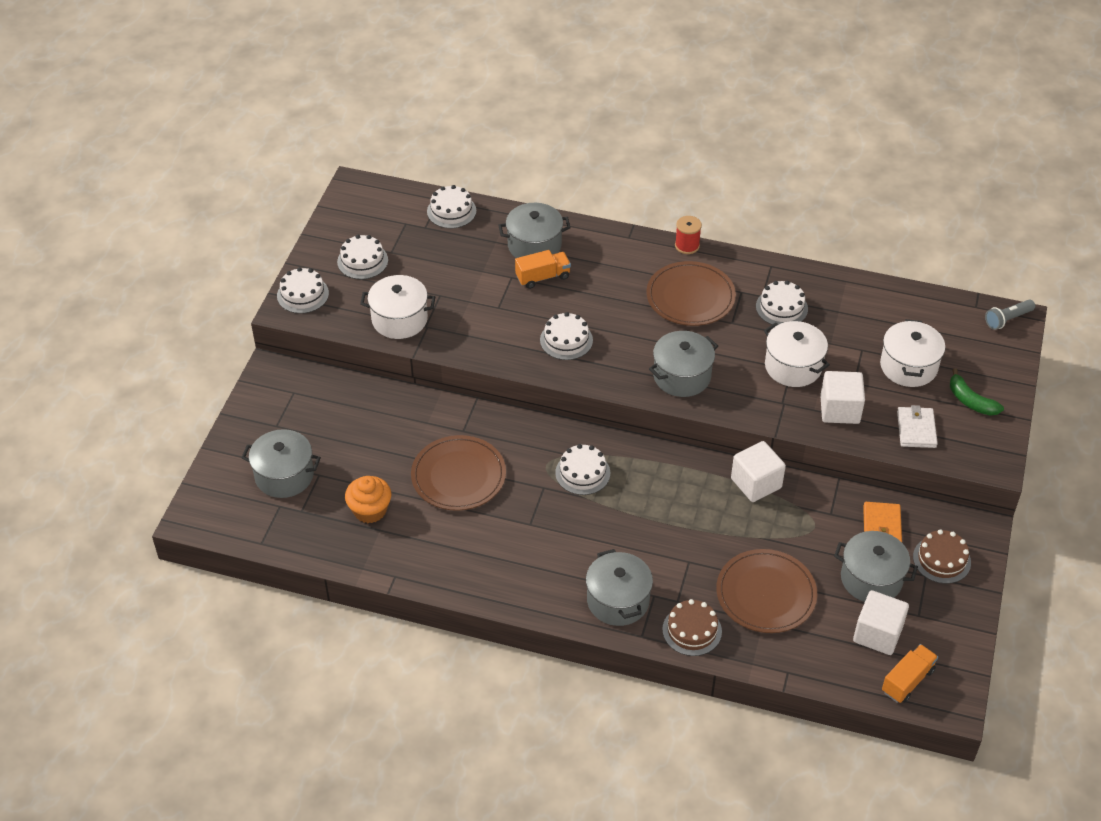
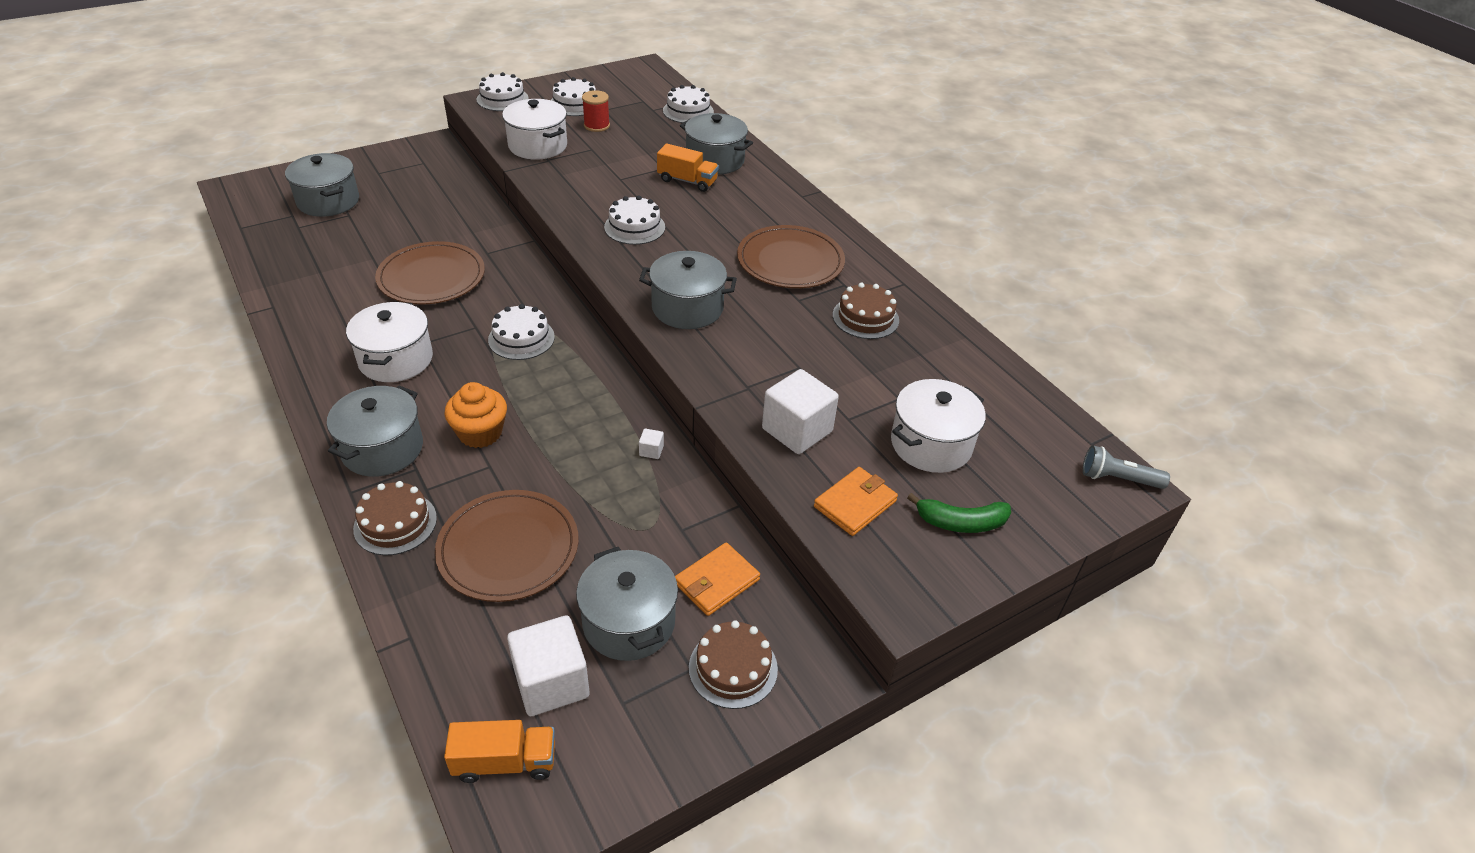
camera: 40 degrees right, 5 degrees down
(370, 510) = (337, 256): orange cupcake -> orange cupcake (480, 433)
(687, 245) = (845, 228): red spool -> red spool (596, 126)
(756, 483) = (651, 451): white cube -> white cube, size x0.41
(781, 307) = (865, 317): white cake -> brown cake
(793, 366) = (804, 366): white pot -> white pot (396, 359)
(916, 429) = (855, 504): white wallet -> orange wallet
(970, 401) = (961, 522): green banana -> green banana turned 90 degrees counterclockwise

